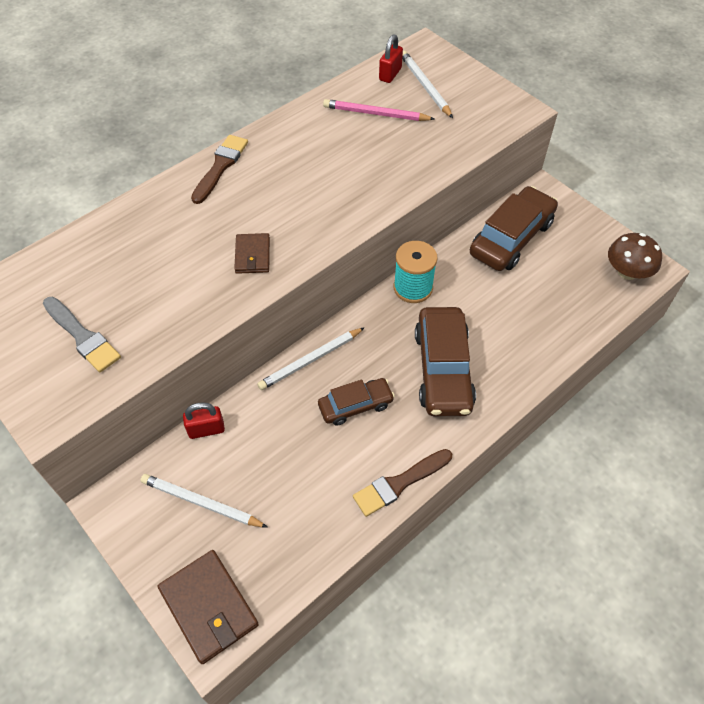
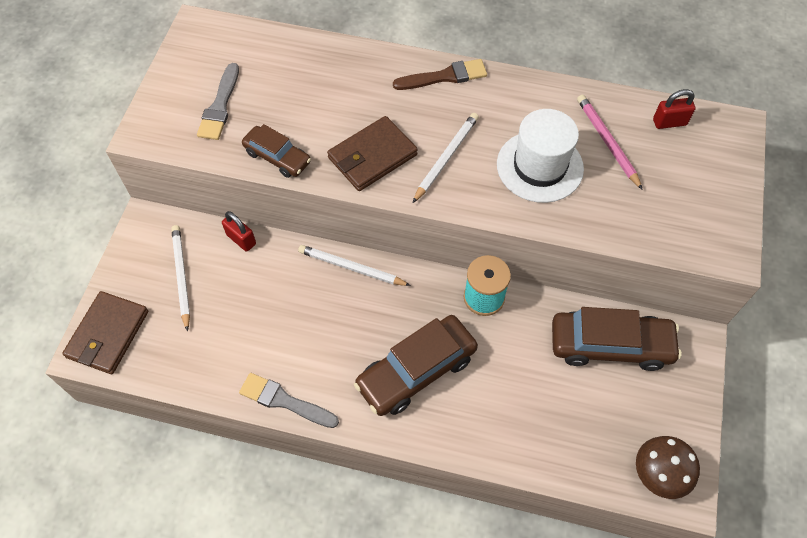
camera: 55 degrees right, 5 degrees up
(252, 255) = (372, 156): brown wallet -> brown wallet, size x1.67
(355, 405) = (333, 326): brown car -> brown car (277, 157)
(362, 161) = (539, 166): none -> white hat
(400, 483) = (285, 401): brown brush -> grey brush
(425, 86) = (681, 158): white pencil -> white pencil (446, 158)

